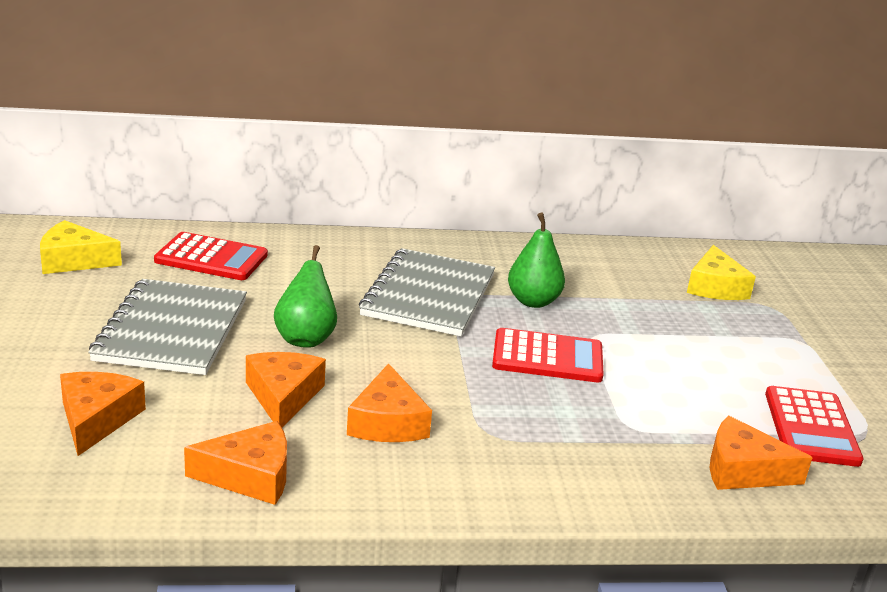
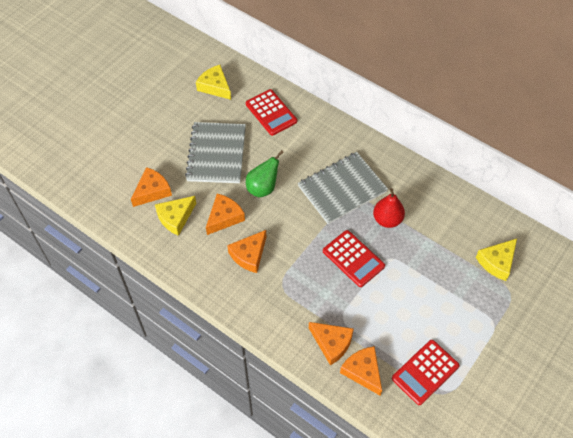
camera: 45 degrees right, 30 degrees up
(172, 330) = (216, 154): grey notebook -> grey notebook turned 45 degrees counterclockwise
(189, 434) = (175, 218): none -> yellow cheese
(250, 475) = (178, 251): orange cheese -> orange cheese (332, 343)
(533, 301) = (387, 219): green pear -> red pear

